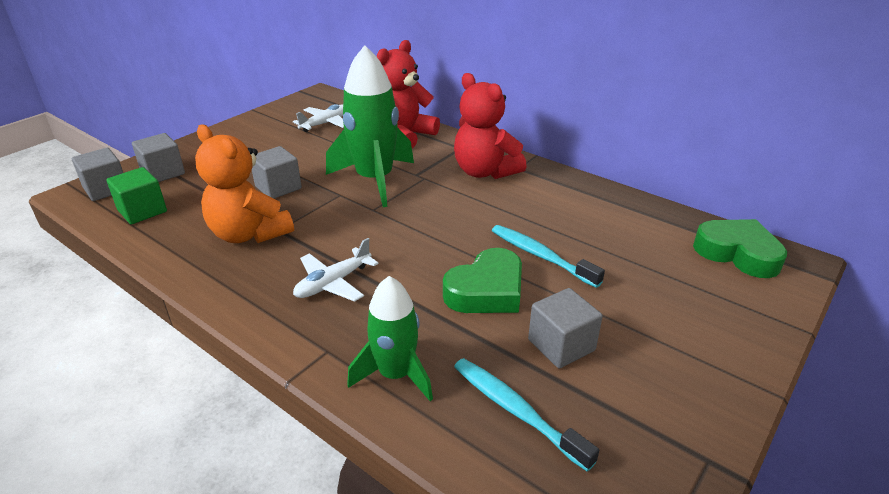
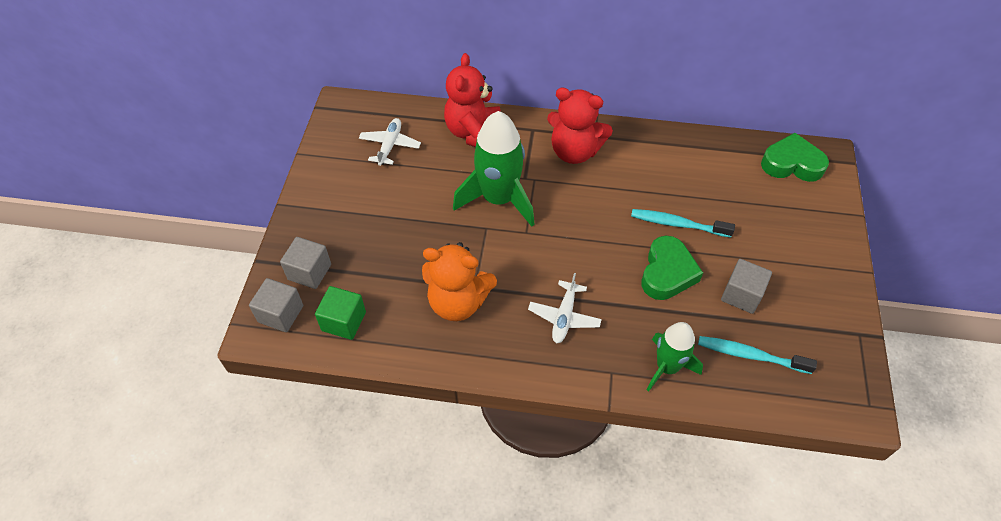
camera: 30 degrees left, 20 degrees up
(278, 187) = (429, 243): grey cube -> none

